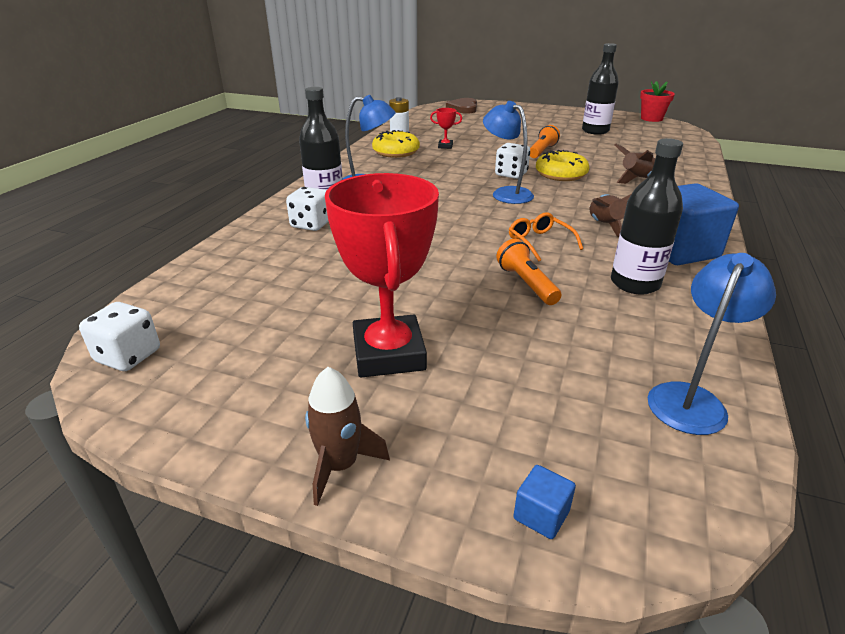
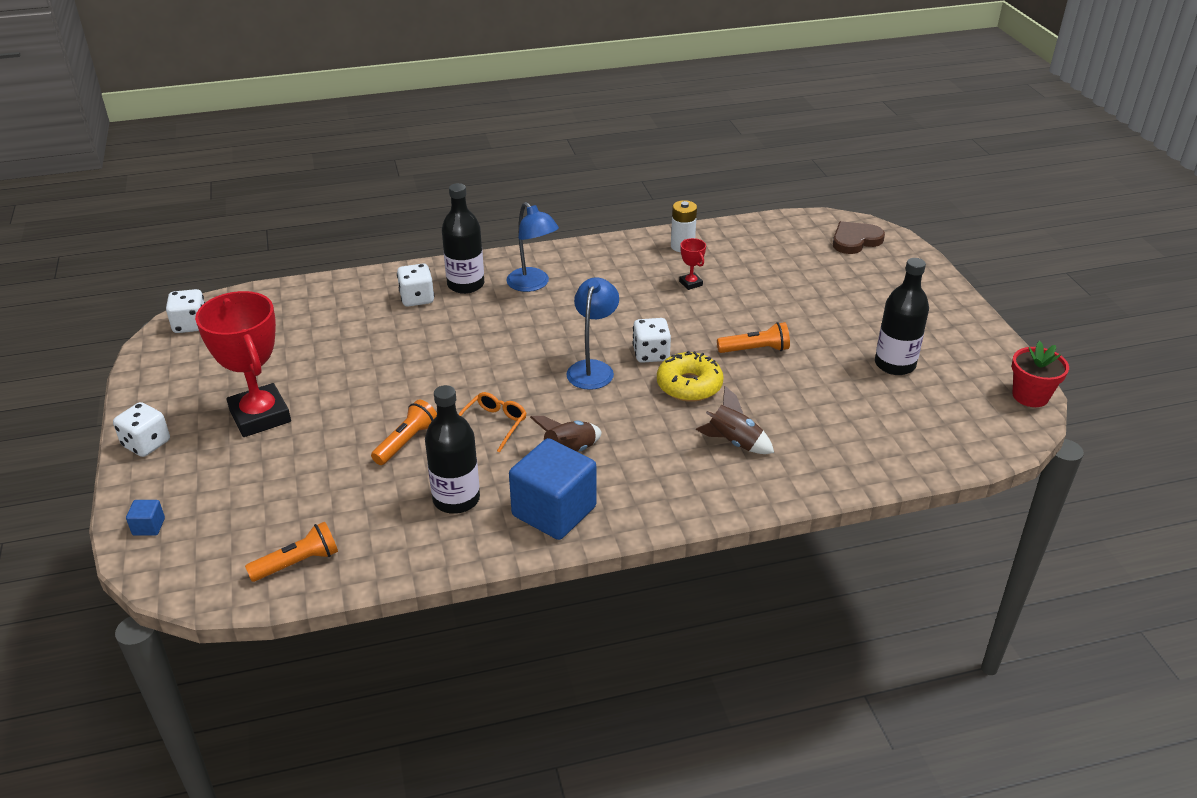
camera: 55 degrees right, 5 degrees up
(340, 465) = (146, 444): brown rocket -> white dice
(389, 353) = (260, 416): red trophy -> red trophy turned 75 degrees counterclockwise
(396, 152) = (634, 263): yellow donut -> none
(691, 398) = (297, 563): blue lamp -> orange flashlight

